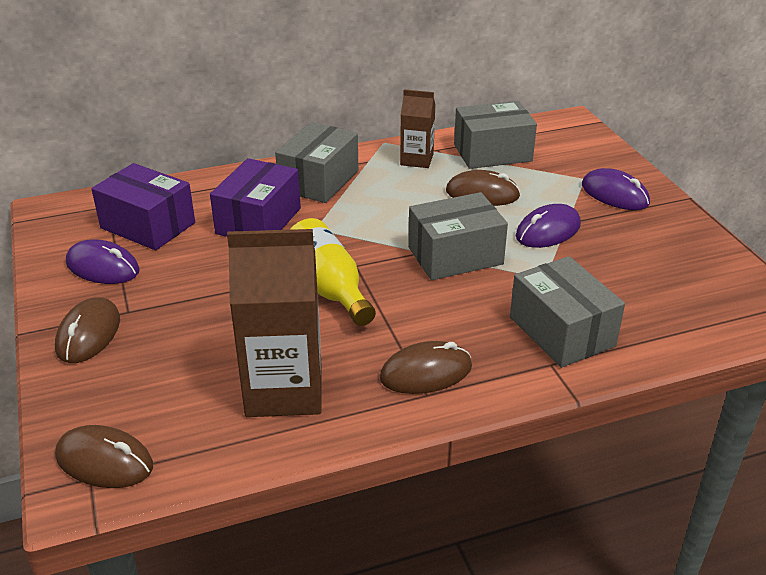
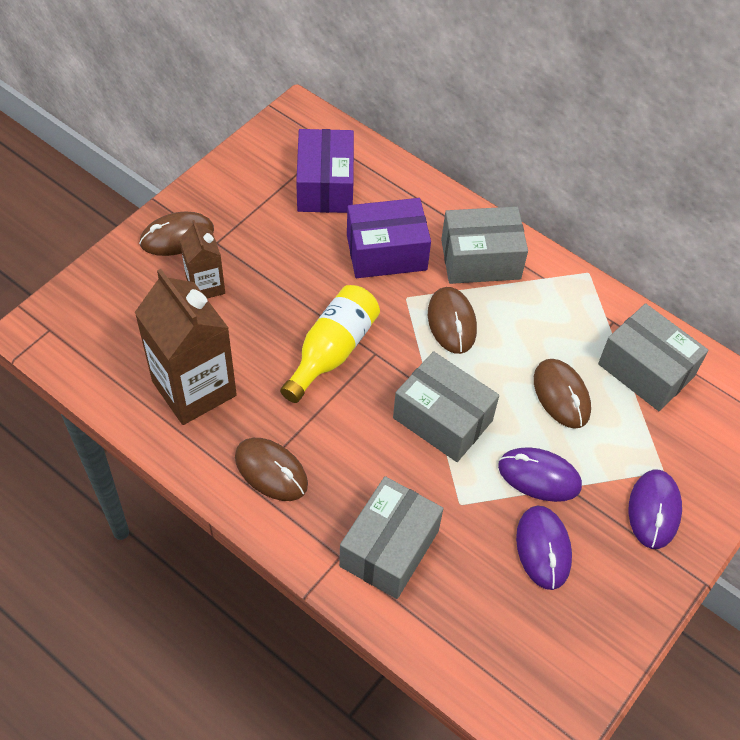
camera: 55 degrees right, 20 degrees up
(103, 267) = (254, 194): purple mouse -> purple mouse (543, 548)
(104, 461) = (67, 327): brown mouse -> brown mouse (451, 322)
(416, 160) = (579, 314): brown carton -> brown carton (205, 285)

